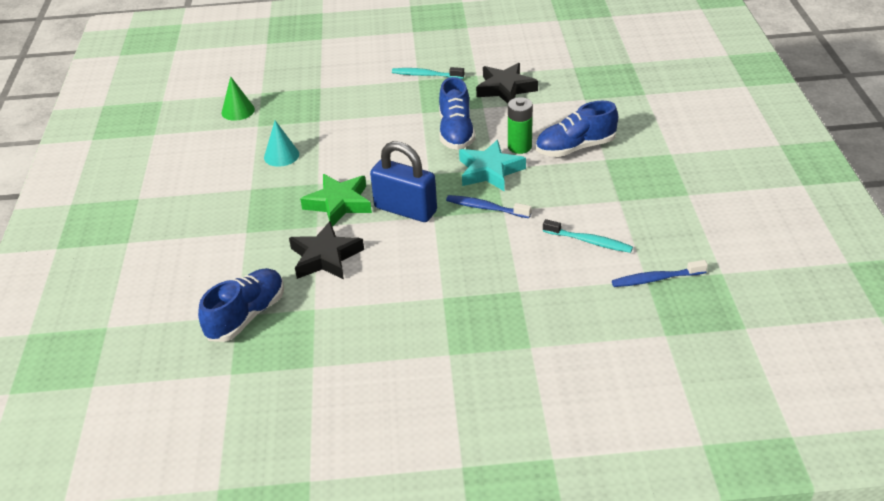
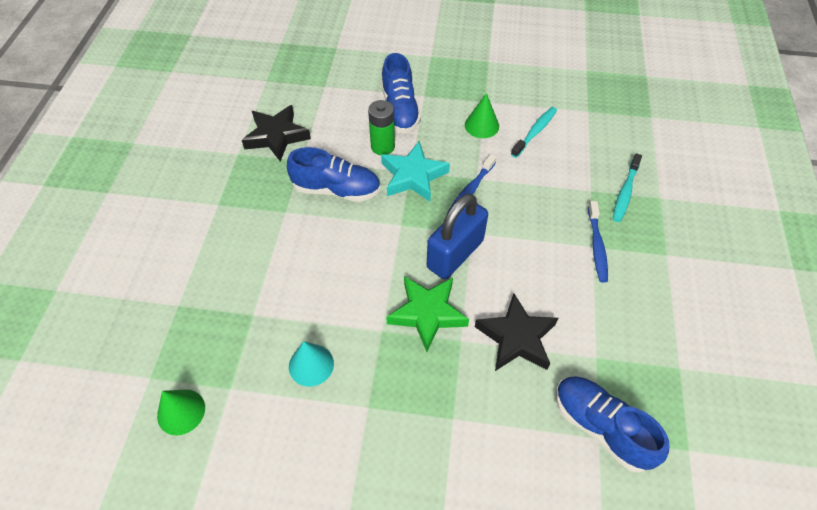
camera: 80 degrees left, 15 degrees up
(426, 75) = (212, 196): turquoise toothbrush -> turquoise toothbrush (625, 192)
(580, 203) = (481, 125): none -> green cone
(656, 279) = (588, 105): blue toothbrush -> blue toothbrush (597, 246)

